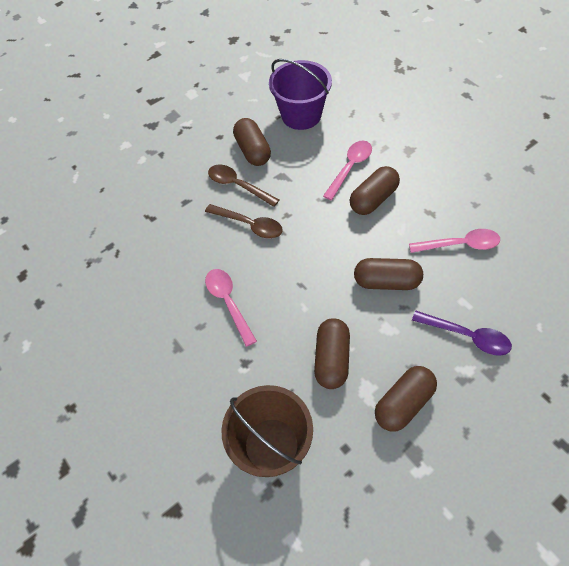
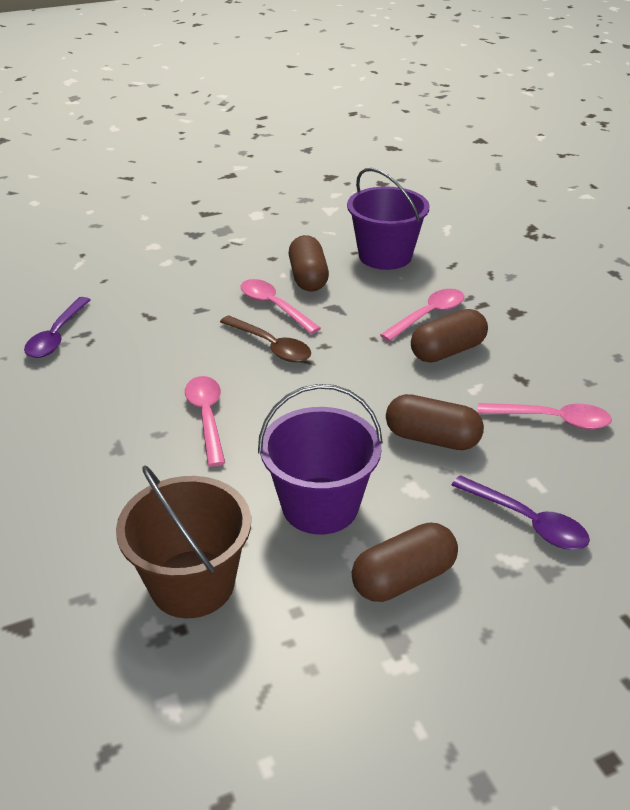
camera: 10 degrees right, 20 degrees down
(90, 253) = (57, 336): none -> purple spoon
(238, 186) = (274, 306): brown spoon -> pink spoon
(332, 359) = (320, 506): brown capsule -> purple bucket

